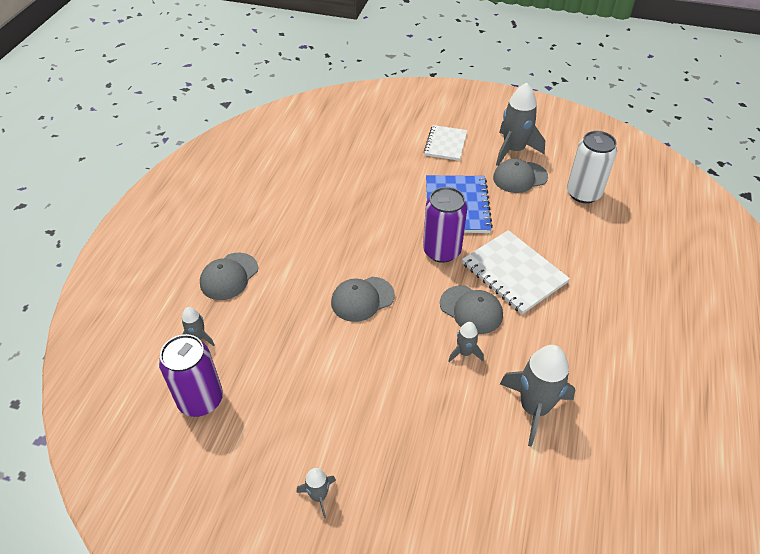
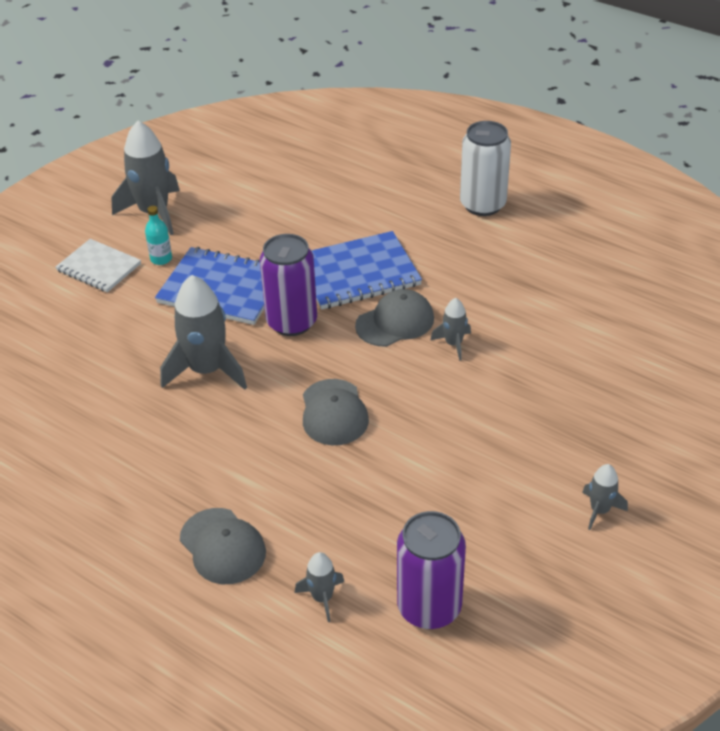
camera: 70 degrees left, 5 degrees down
(469, 168) = (161, 259): none -> turquoise bottle
(513, 273) = (358, 273): white notebook -> blue notebook
(520, 177) = (206, 222): grey cap -> none
(534, 408) = (543, 313): grey rocket -> grey rocket (206, 370)
(583, 193) = (265, 183): white can -> white can (482, 205)

